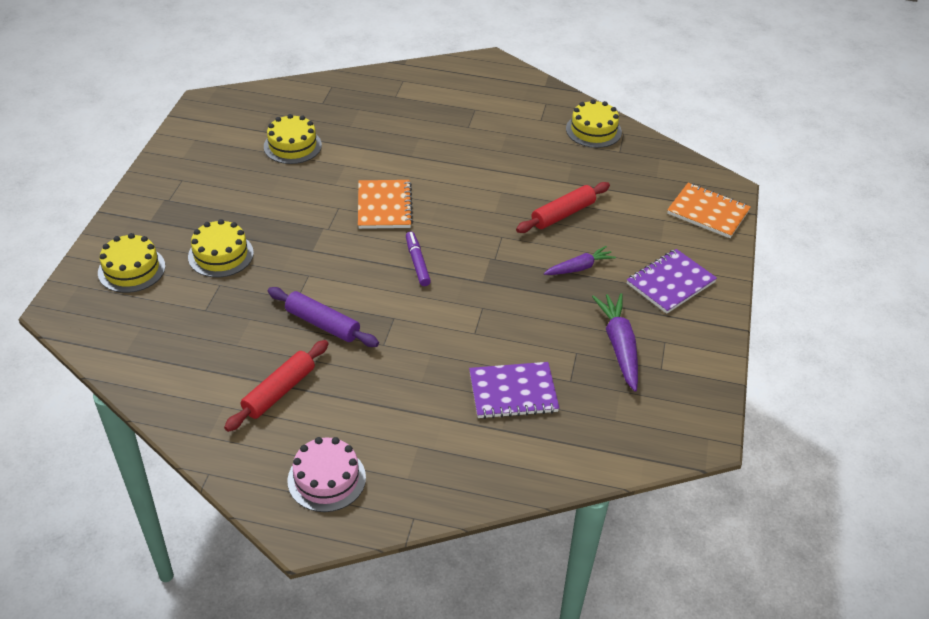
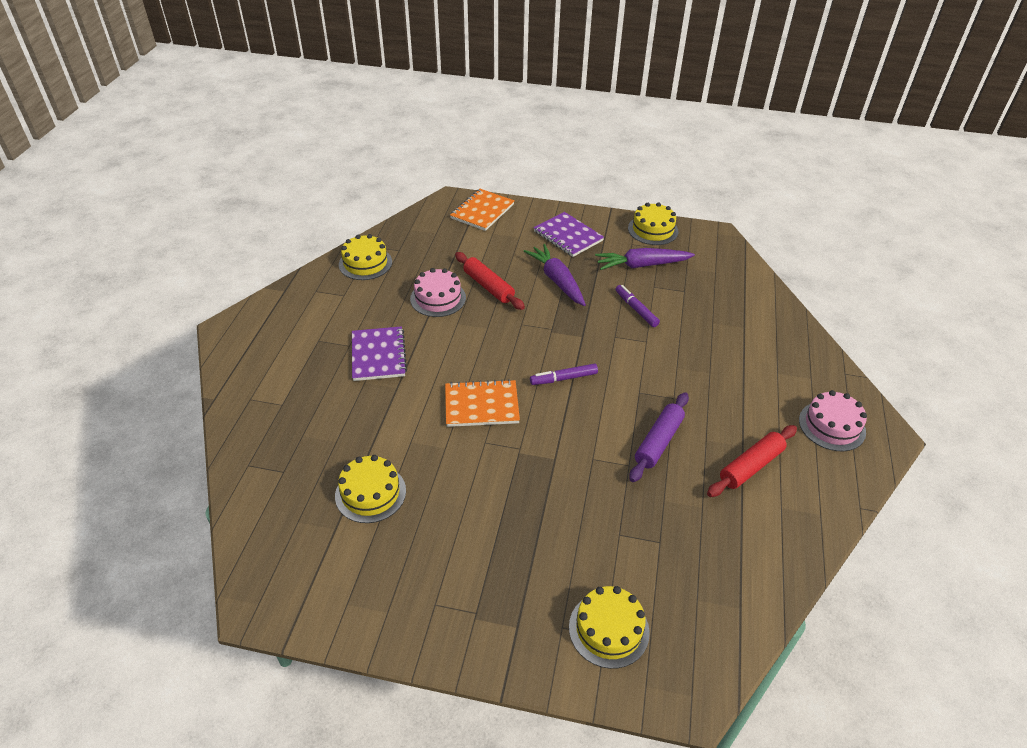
camera: 90 degrees left, 0 degrees up
(221, 255) = (572, 540): yellow cake -> yellow cake (653, 230)
(279, 391) = (750, 466): red rolling pin -> red rolling pin turned 75 degrees counterclockwise
(513, 392) = (705, 320): purple notebook -> purple notebook (378, 355)
(531, 330) = (636, 309): none -> purple marker
(540, 179) = (438, 298): none -> pink cake
(579, 268) = (557, 280): purple carrot -> purple carrot, size x1.55

